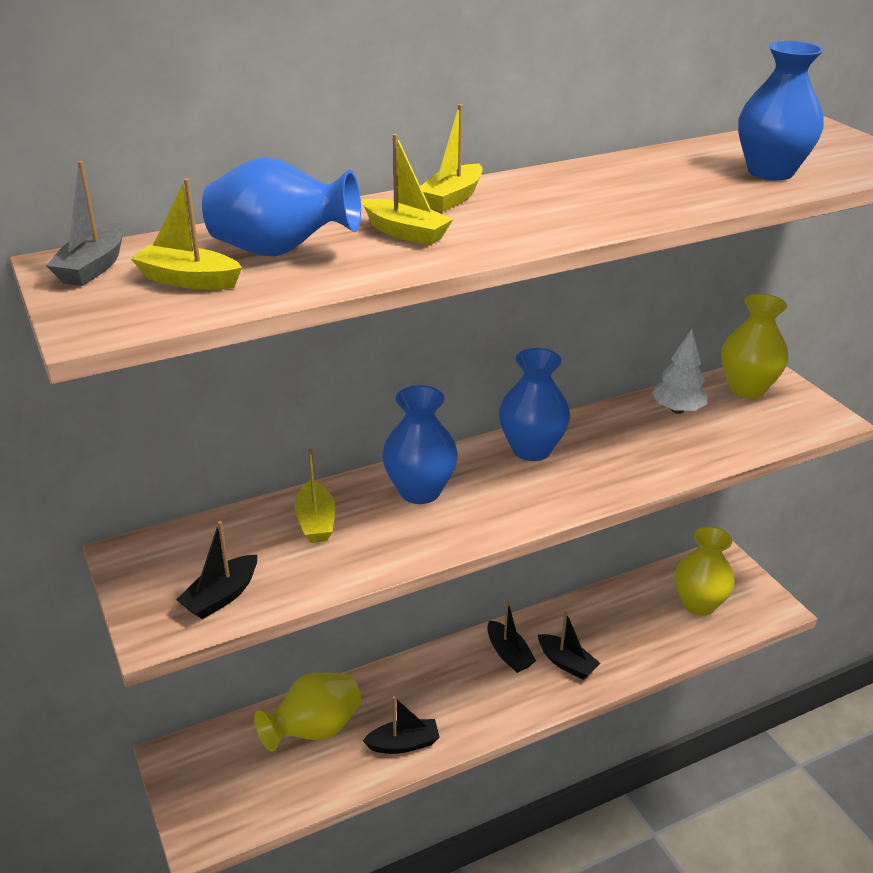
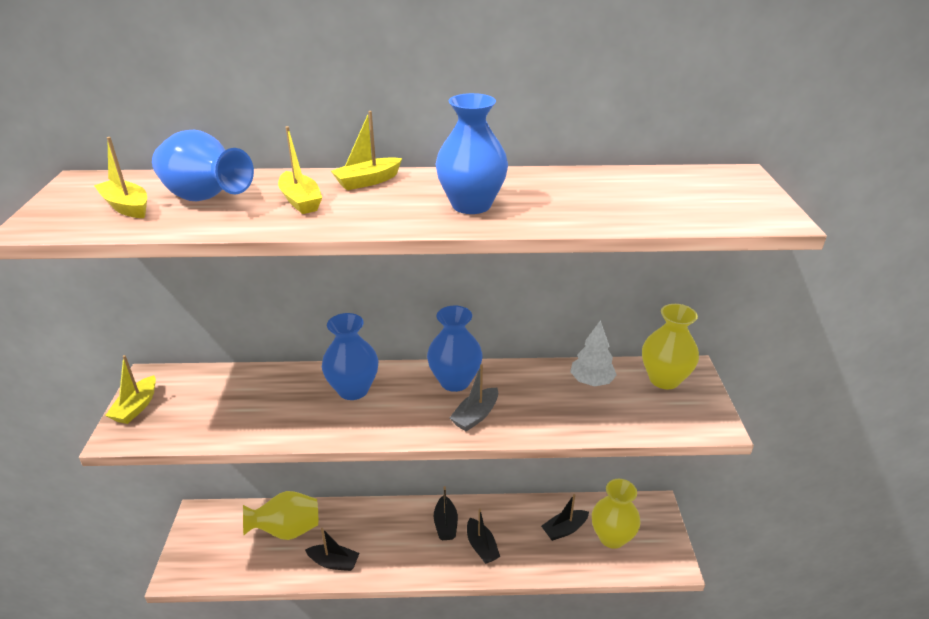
camera: 25 degrees right, 0 degrees up
(93, 267) = (90, 187): grey boat -> grey boat (475, 416)
(221, 596) = (173, 424): black boat -> black boat (564, 529)
(316, 522) = (271, 391): yellow boat -> yellow boat (136, 407)
(770, 172) = (642, 205): blue vase -> blue vase (471, 205)

